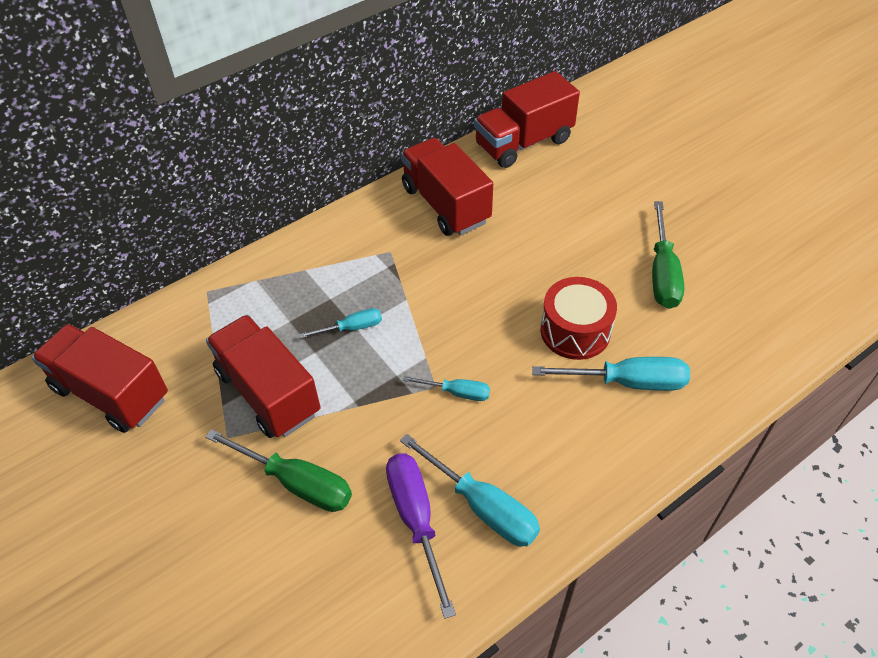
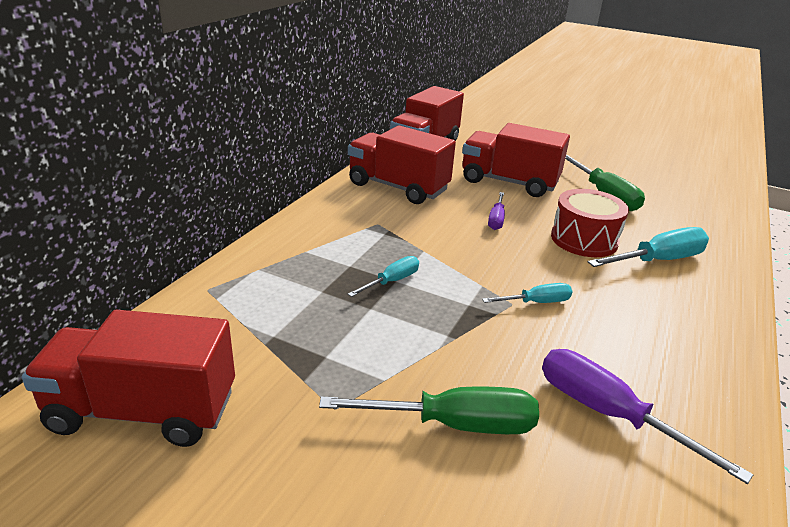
camera: 30 degrees left, 20 degrees down
(268, 392) = (349, 354): red truck -> red truck (509, 182)
(483, 506) = (653, 380): turquoise screwdriver -> none
(508, 278) = (496, 219): none -> purple screwdriver

